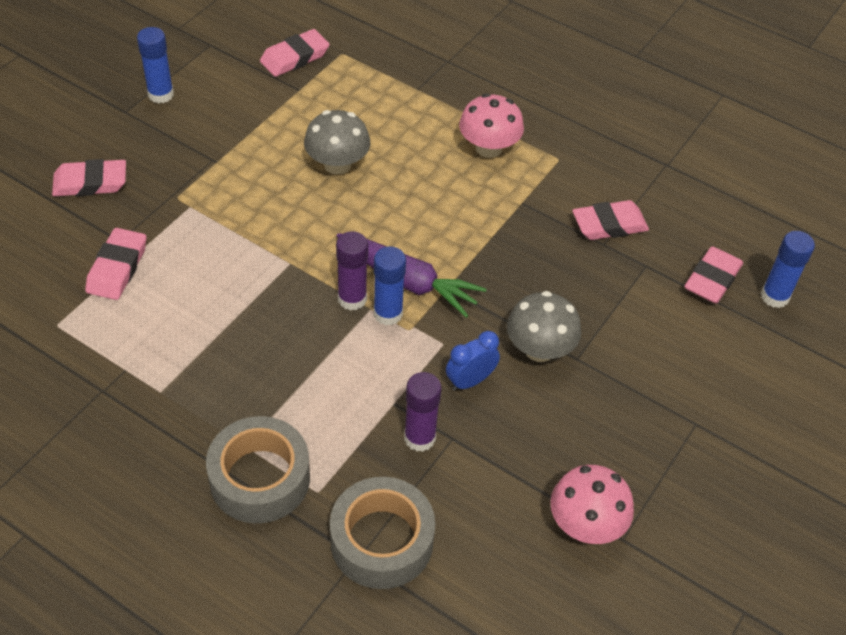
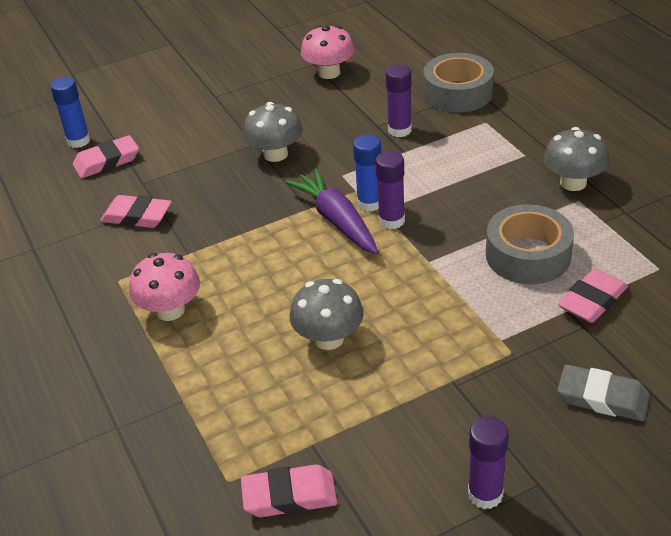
camera: 145 degrees left, 10 degrees down
(90, 183) = (602, 397): pink eraser -> grey eraser
(161, 94) = (485, 494): blue glue stick -> purple glue stick
(173, 416) = (573, 182): none -> grey mushroom
(260, 478) = (522, 136): grey tape -> grey tape (528, 255)
(470, 381) = (340, 149): blue clock -> none

